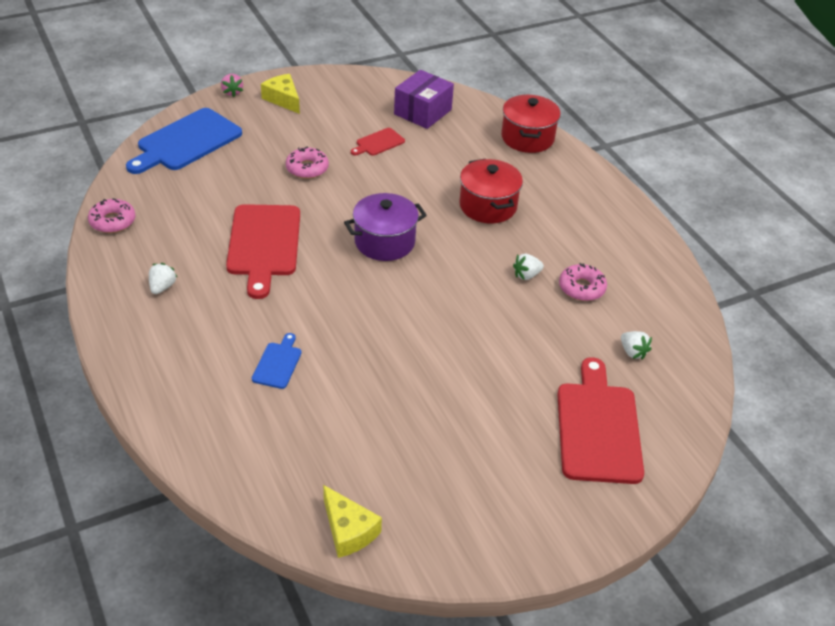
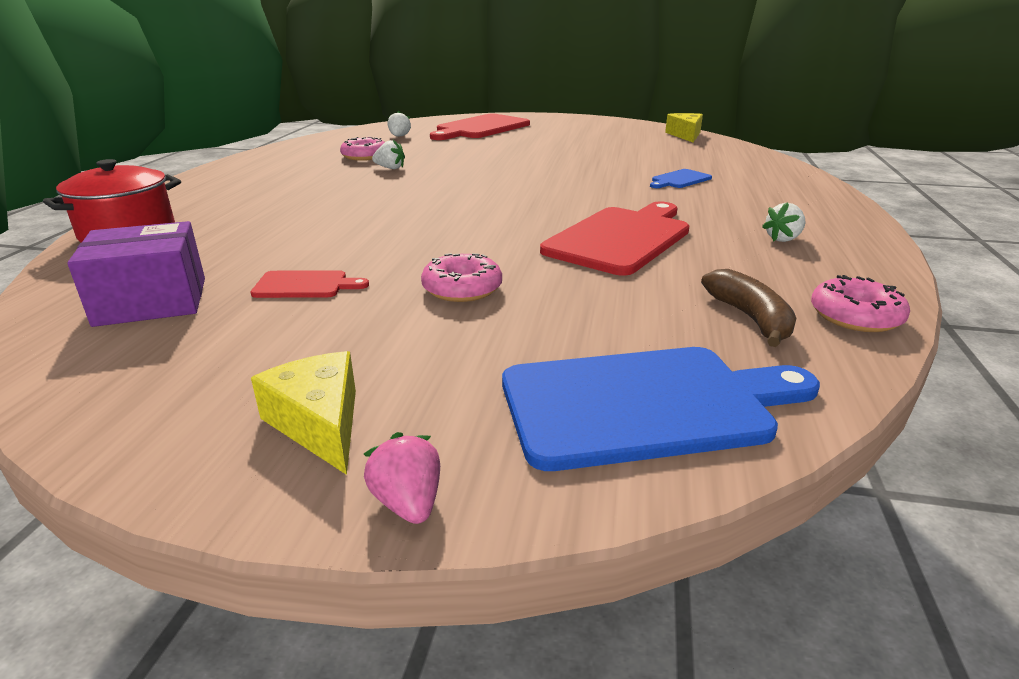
camera: 140 degrees left, 15 degrees down
(162, 200) = (750, 318): none -> brown banana
(232, 92) = (408, 503): pink strawberry -> pink strawberry turned 45 degrees counterclockwise
(283, 99) = (319, 423): yellow cheese -> yellow cheese turned 150 degrees clockwise
(384, 242) = (476, 208): purple pot -> none
(488, 206) = (321, 203): red pot -> none

